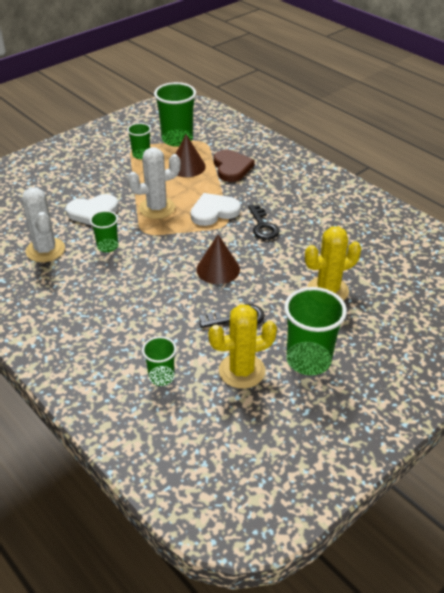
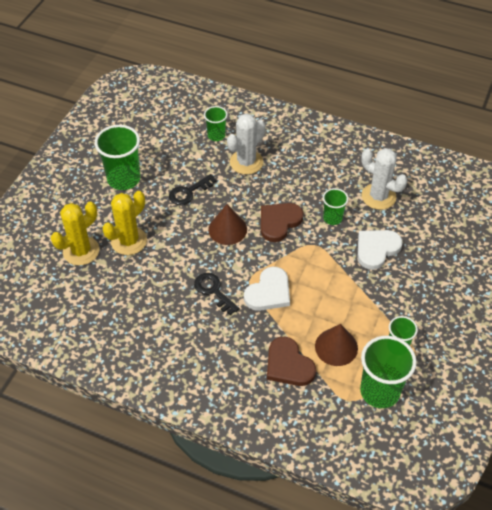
camera: 155 degrees right, 10 degrees up
(157, 208) = (324, 276): white cactus -> white cactus (246, 162)
(162, 259) = (279, 222): none -> brown heart
(241, 371) = (166, 156): yellow cactus -> yellow cactus (81, 251)

